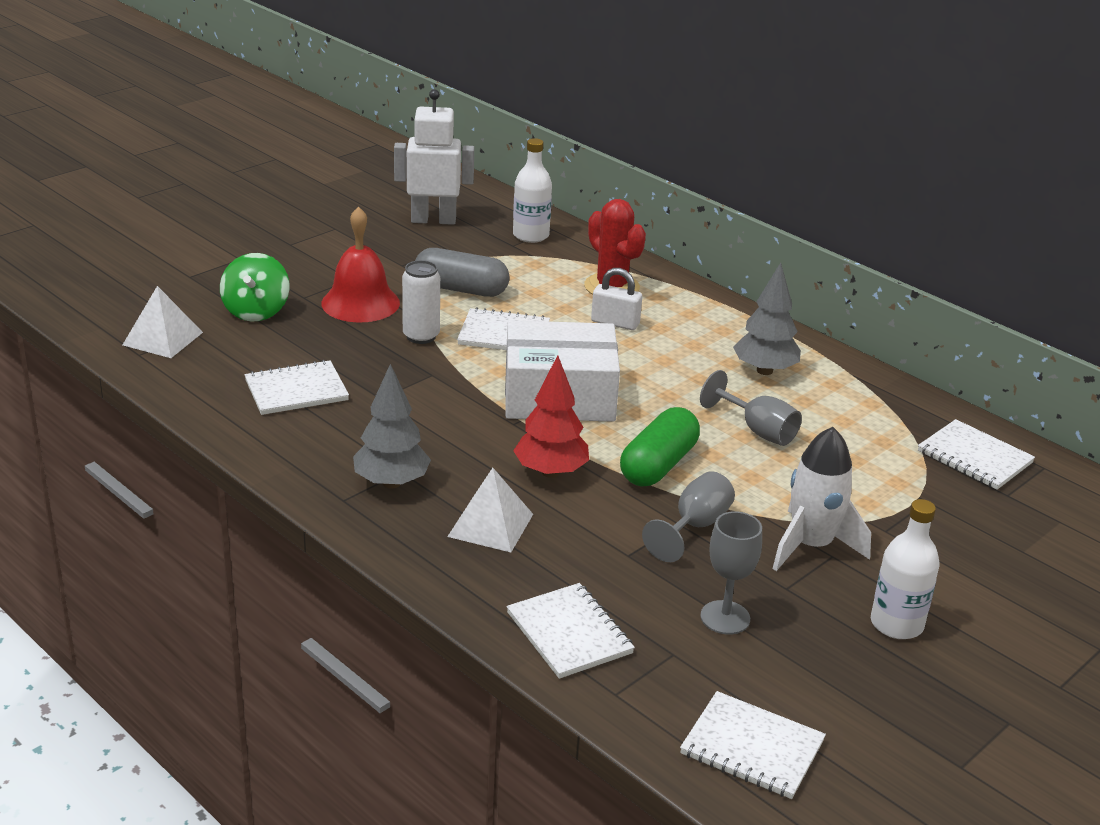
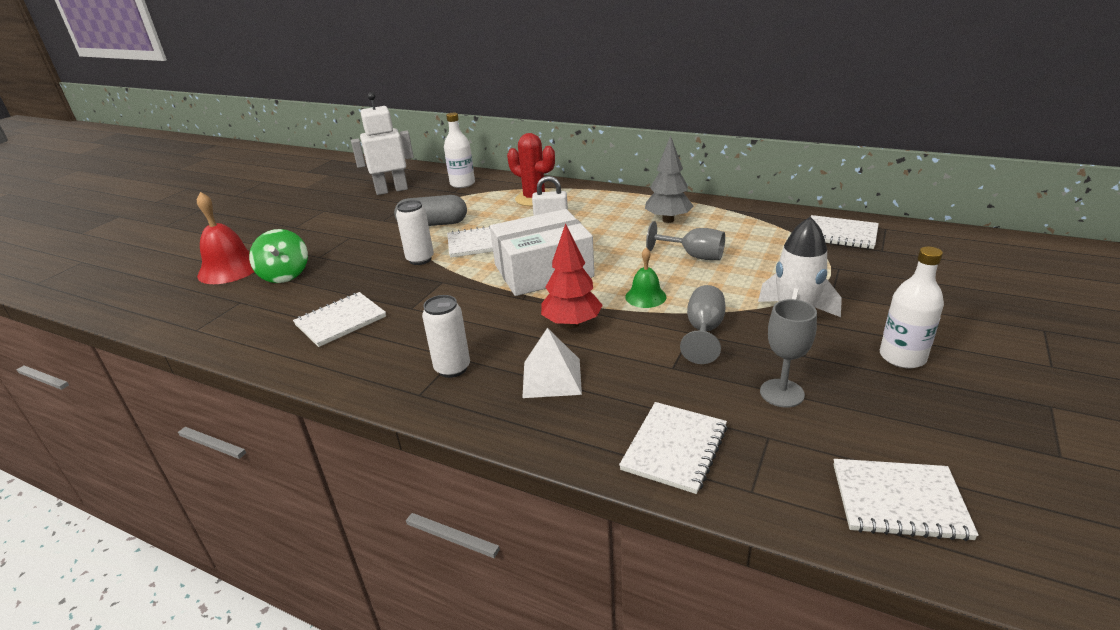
camera: 15 degrees left, 0 degrees up
(163, 338) = (213, 313): white pyramid -> none
(360, 303) = (364, 250): red bell -> red bell (229, 269)
(391, 482) = (452, 368): grey tree -> white can
(569, 633) = (674, 448): white notebook -> white notebook turned 75 degrees clockwise
(658, 465) = (645, 297): green capsule -> green bell

